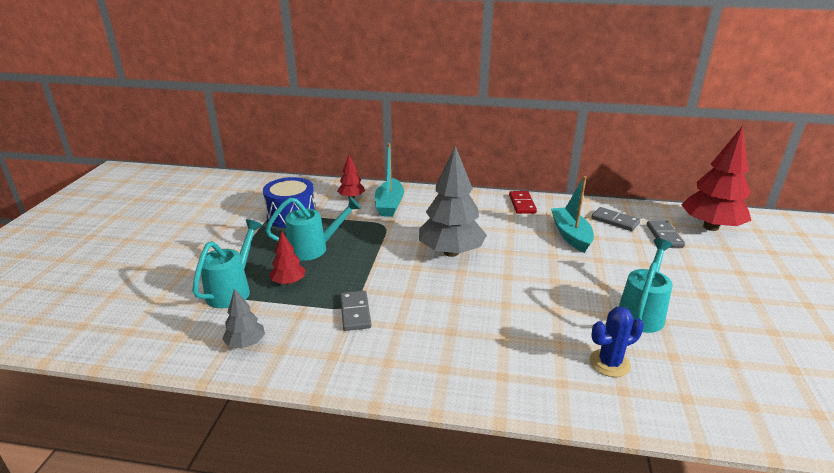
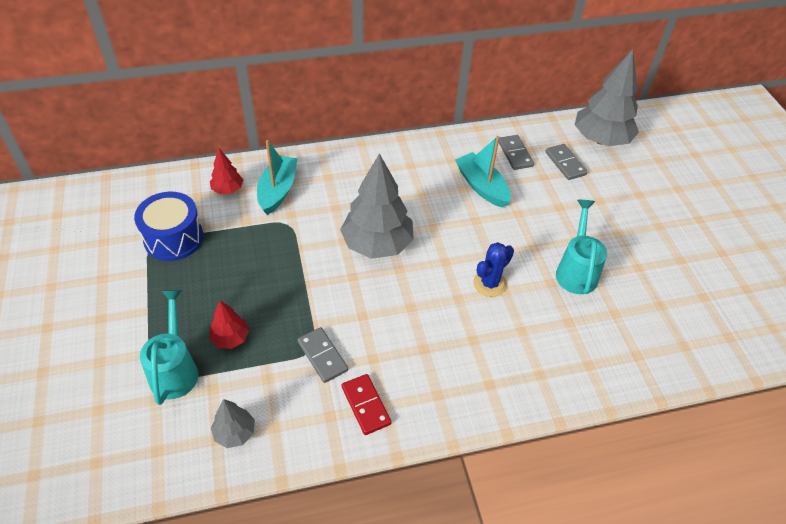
camera: 25 degrees left, 20 degrees up
(313, 249) = (230, 282): turquoise watering can -> none
(389, 205) = (278, 190): turquoise boat -> turquoise boat turned 150 degrees counterclockwise
(522, 204) = (417, 152): red domino -> red domino (366, 405)
(609, 363) = (569, 339): blue cactus -> blue cactus (490, 283)
(615, 221) = (515, 154): grey domino -> grey domino turned 60 degrees clockwise
(711, 227) = (601, 139): red tree -> grey tree

